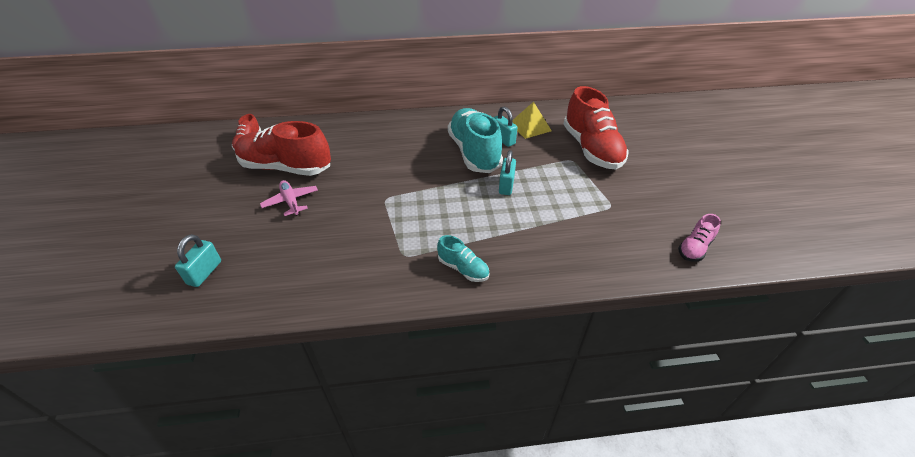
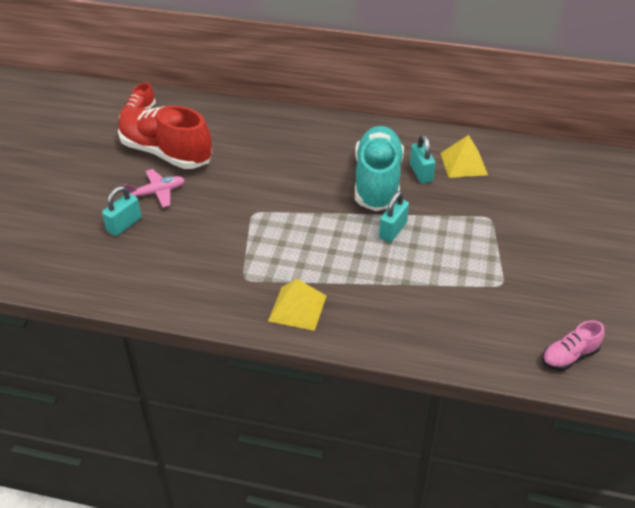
camera: 20 degrees right, 0 degrees up
(204, 272) = (54, 245): turquoise padlock -> turquoise padlock (124, 225)
(291, 202) = (157, 193): pink plane -> pink plane turned 75 degrees clockwise
(463, 269) = (297, 308): turquoise shoe -> yellow pyramid
(591, 149) = (523, 210): red shoe -> none

